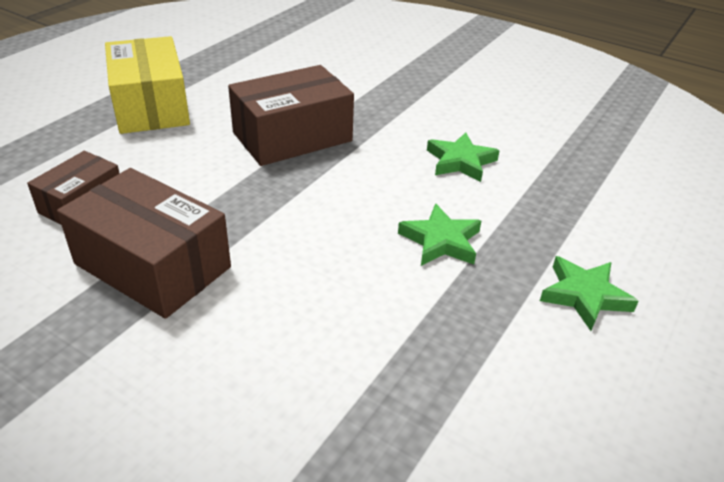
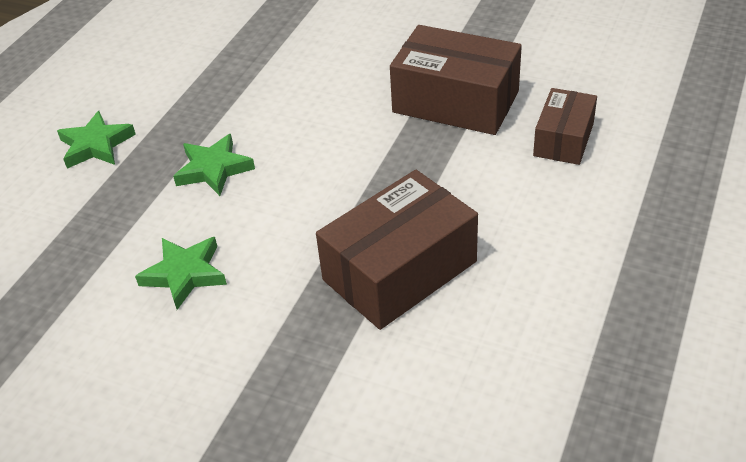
camera: 175 degrees right, 5 degrees up
(151, 106) = (614, 286): yellow box -> none

